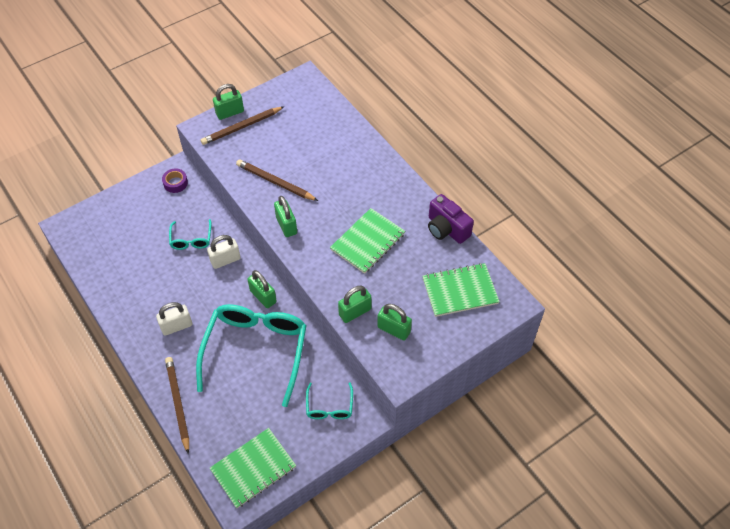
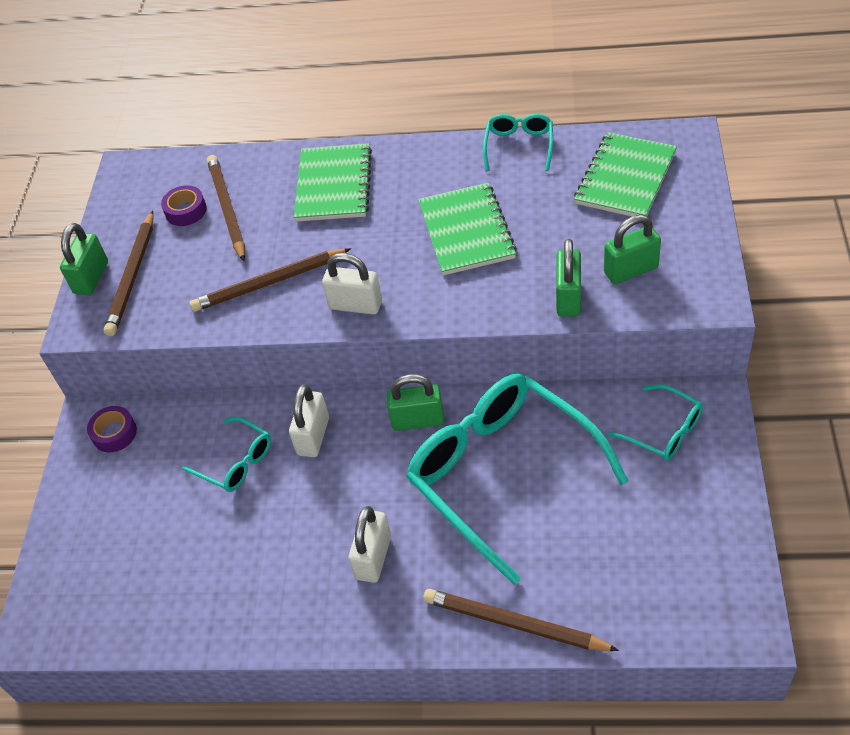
camera: 45 degrees left, 5 degrees down
(253, 468) = (700, 575): green notebook -> green notebook (333, 185)
(286, 225) = (355, 305): green padlock -> white padlock
(296, 119) = (186, 211): none -> purple tape
(309, 134) = (227, 209): none -> brown pencil
(446, 229) = (519, 146): purple camera -> turquoise glasses

